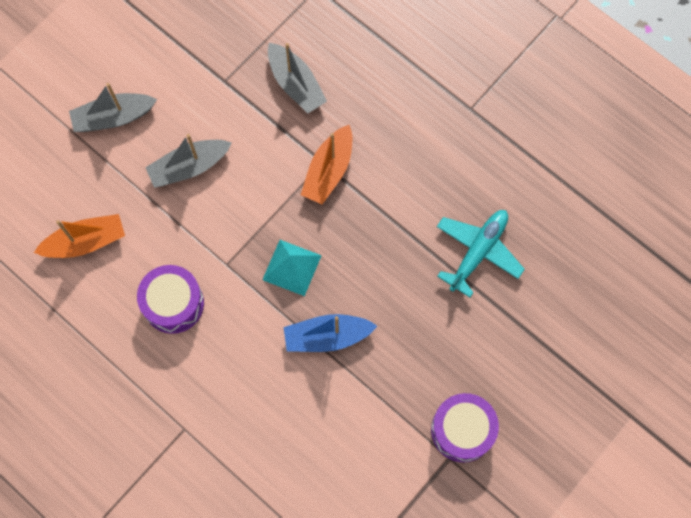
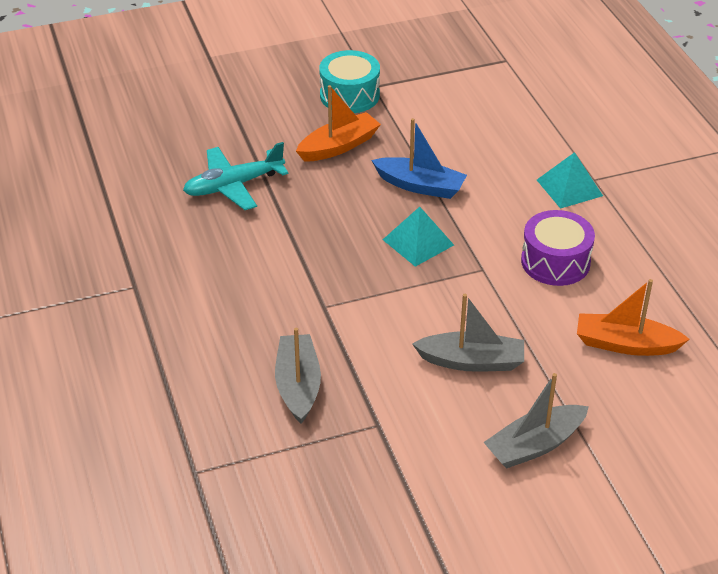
camera: 150 degrees left, 30 degrees down
(113, 118) = (534, 445): grey boat -> grey boat turned 135 degrees clockwise
(200, 405) = (569, 187): none -> turquoise pyramid
(328, 171) = (323, 297): orange boat -> orange boat (339, 146)
(462, 430) = (349, 95): purple drum -> turquoise drum

